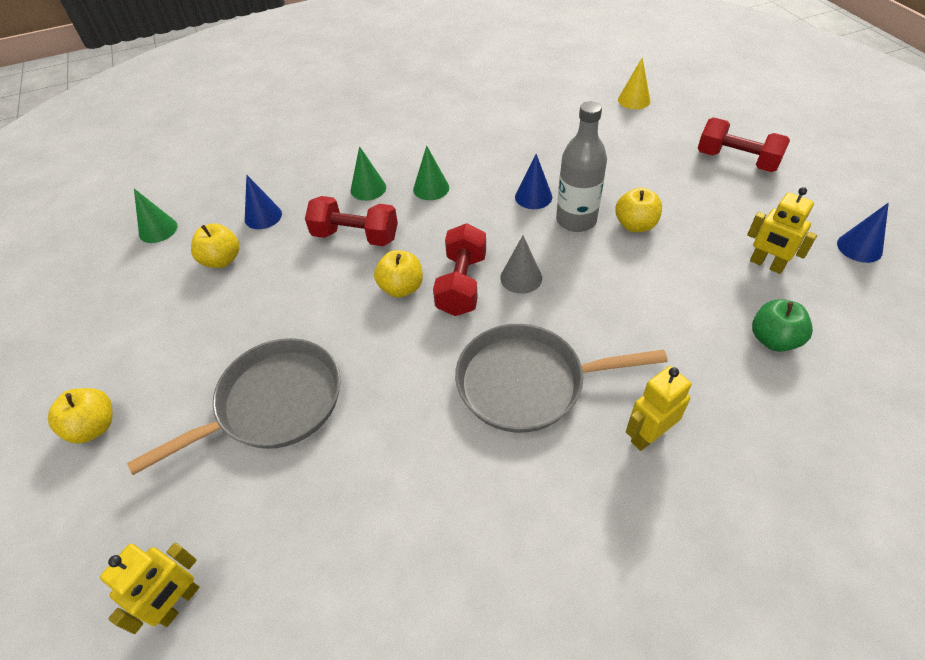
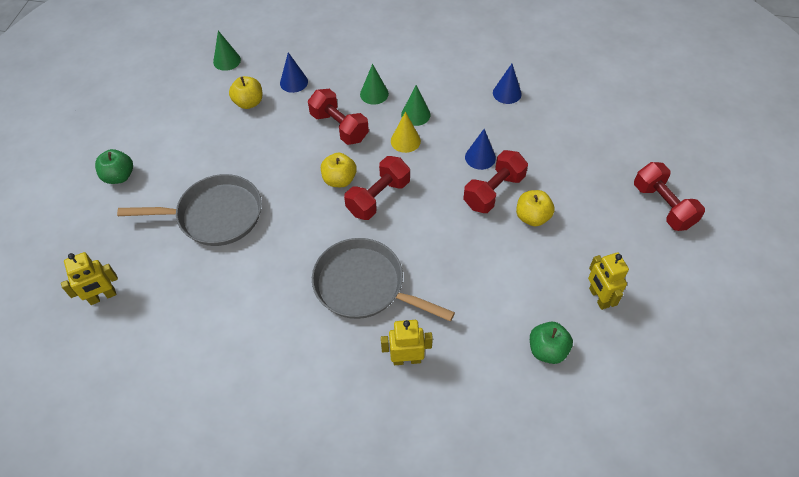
camera: 30 degrees right, 5 degrees up
(94, 427) = (119, 176): yellow apple -> green apple
(521, 278) = (419, 214): grey cone -> none
(576, 220) = (493, 191): grey bottle -> red dumbbell
(634, 100) = (632, 112): yellow cone -> yellow cone (405, 141)
(859, 247) = (684, 324): blue cone -> blue cone (507, 93)

